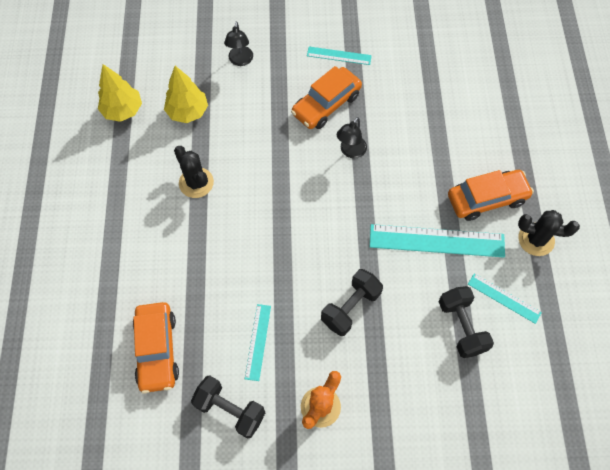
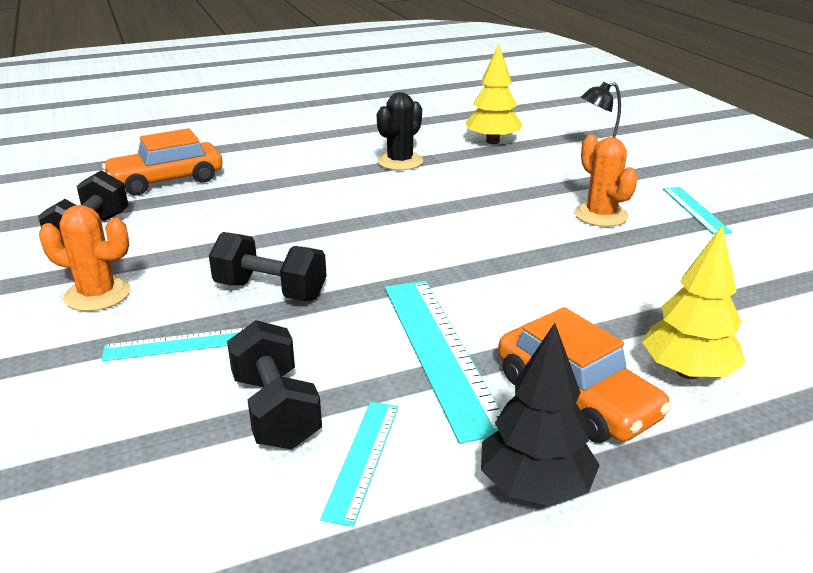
camera: 70 degrees right, 35 degrees down
(123, 110) = (460, 115): yellow tree -> yellow tree (687, 372)
(258, 341) = (192, 233): turquoise ruler -> turquoise ruler (176, 344)
(326, 104) = (600, 215): orange car -> orange cactus
(350, 152) = (540, 246): black lamp -> none
(461, 326) = (275, 410): black dumbbell -> black dumbbell turned 75 degrees counterclockwise
(536, 239) = (535, 487): black cactus -> black tree

